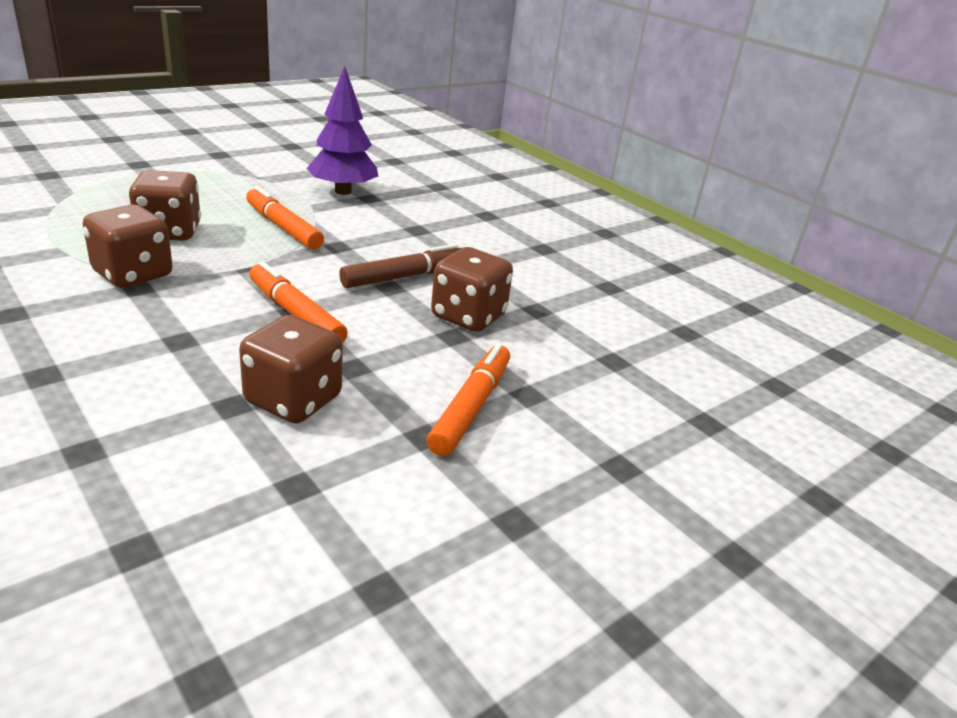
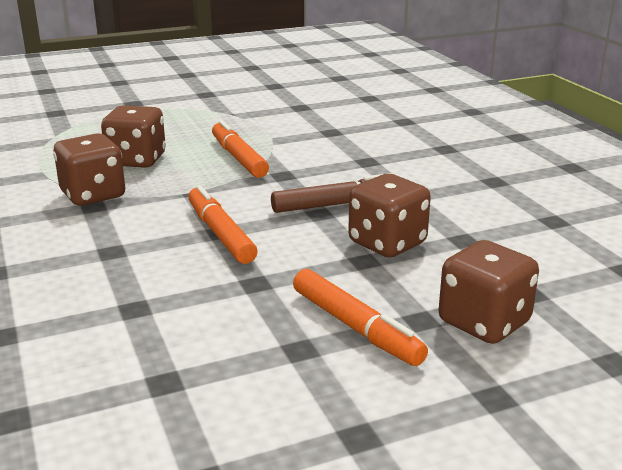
camera: 20 degrees right, 5 degrees down
(293, 400) = (189, 308): brown dice -> brown dice (484, 323)
(342, 191) = (307, 126): purple tree -> none
(470, 407) = (356, 327): orange marker -> orange marker turned 105 degrees clockwise

